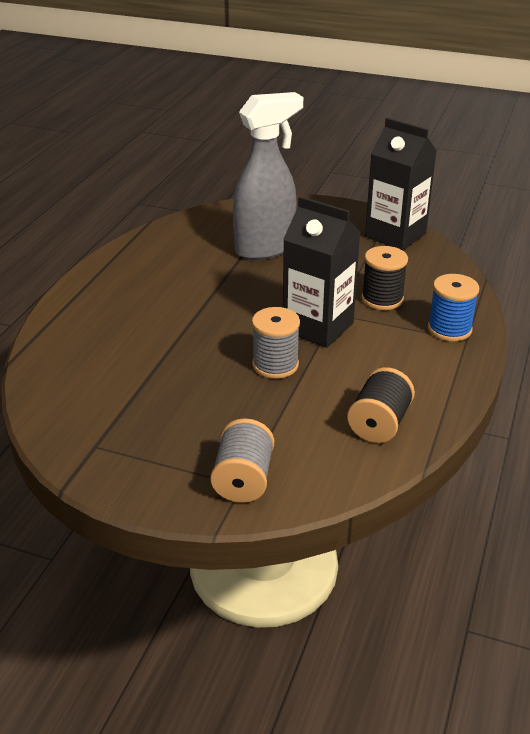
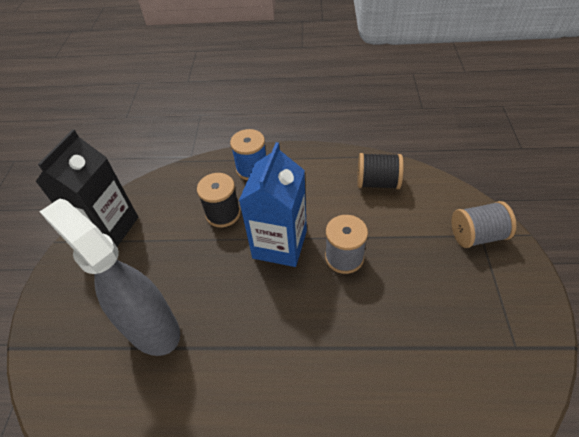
camera: 105 degrees left, 15 degrees up
(318, 327) = (280, 244): black carton -> blue carton

